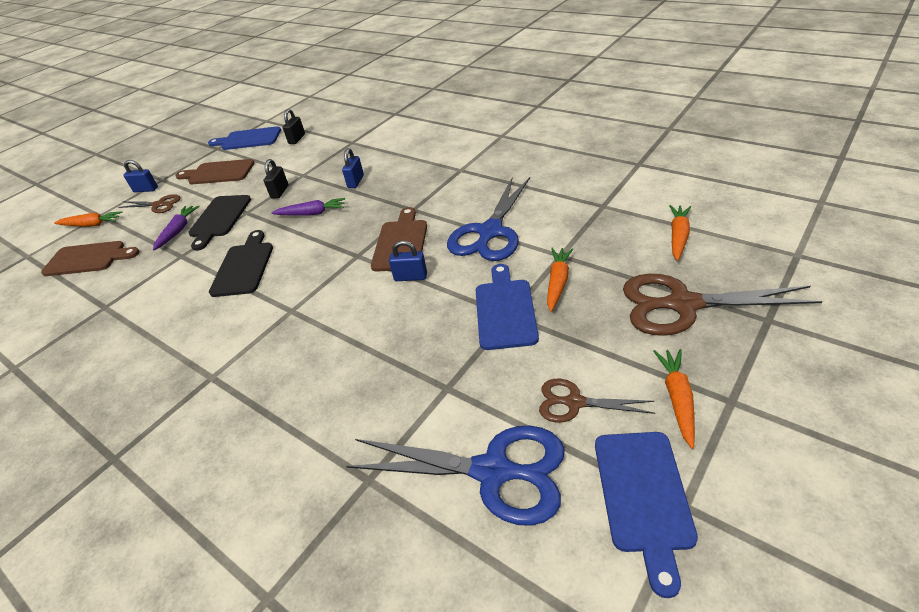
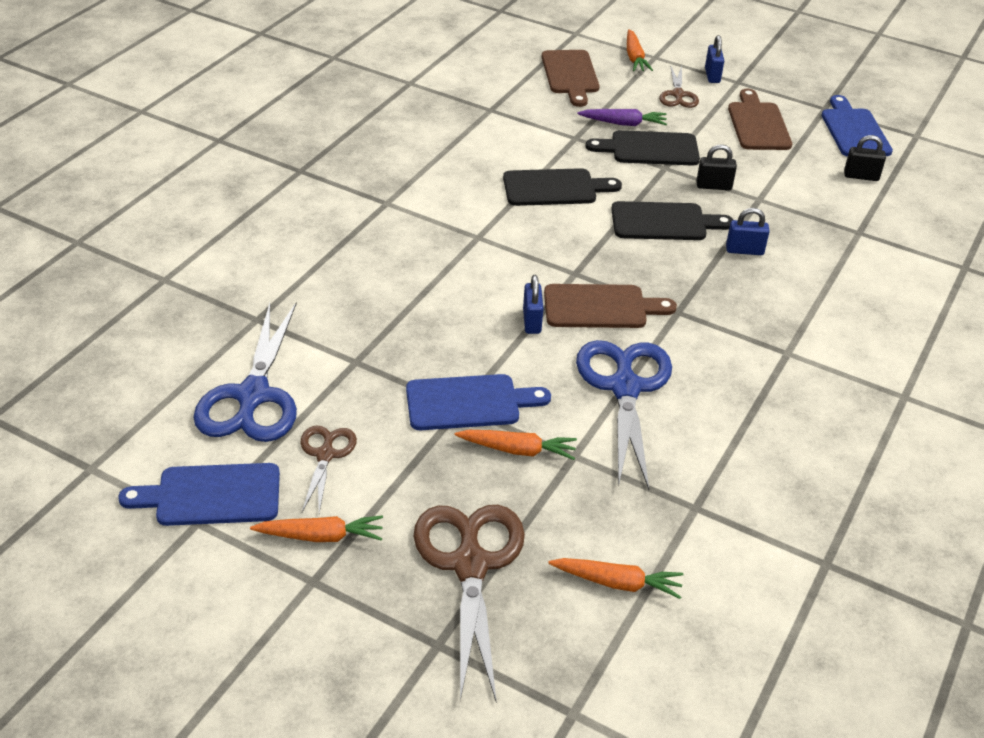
camera: 75 degrees right, 0 degrees up
(312, 213) = (664, 222): purple carrot -> black cutting board
(490, 232) = (625, 387): blue scissors -> blue scissors turned 75 degrees clockwise

